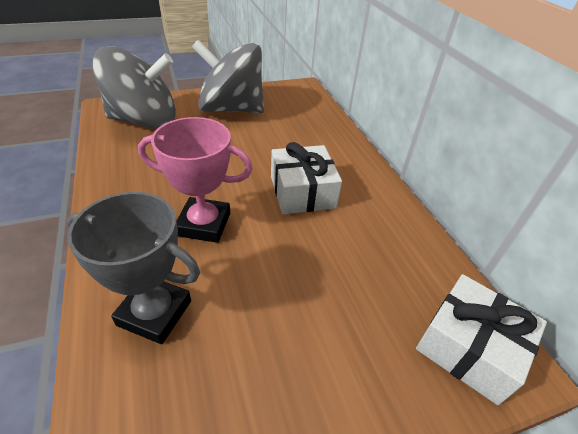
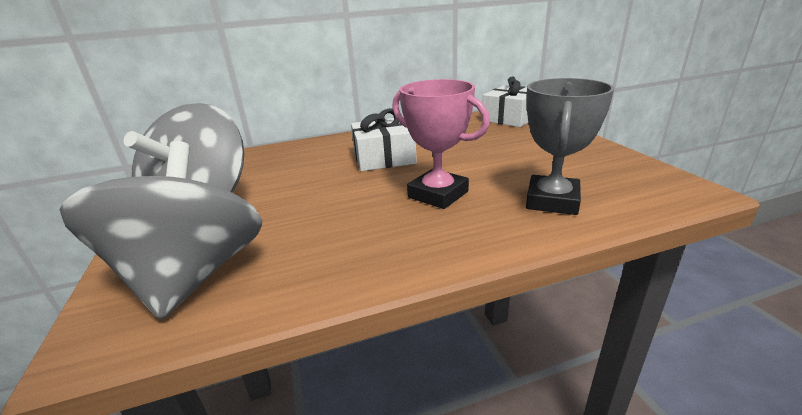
camera: 85 degrees left, 15 degrees down
(204, 224) = (438, 194): pink trophy -> pink trophy turned 60 degrees counterclockwise

